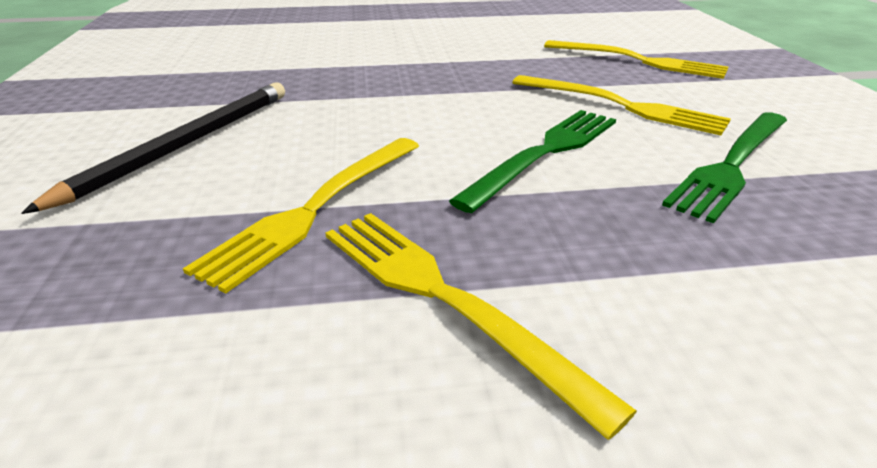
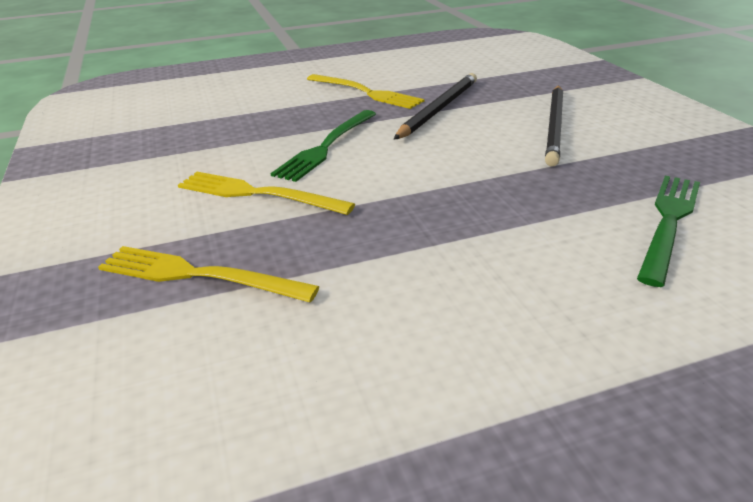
camera: 170 degrees right, 0 degrees up
(316, 208) = (439, 109): yellow fork -> black pencil
(732, 164) = (210, 153): green fork -> green fork (669, 223)

